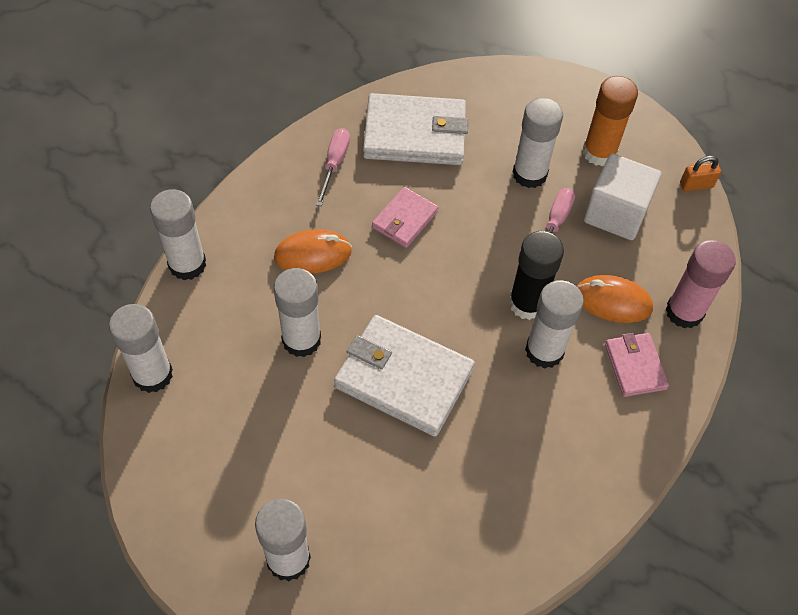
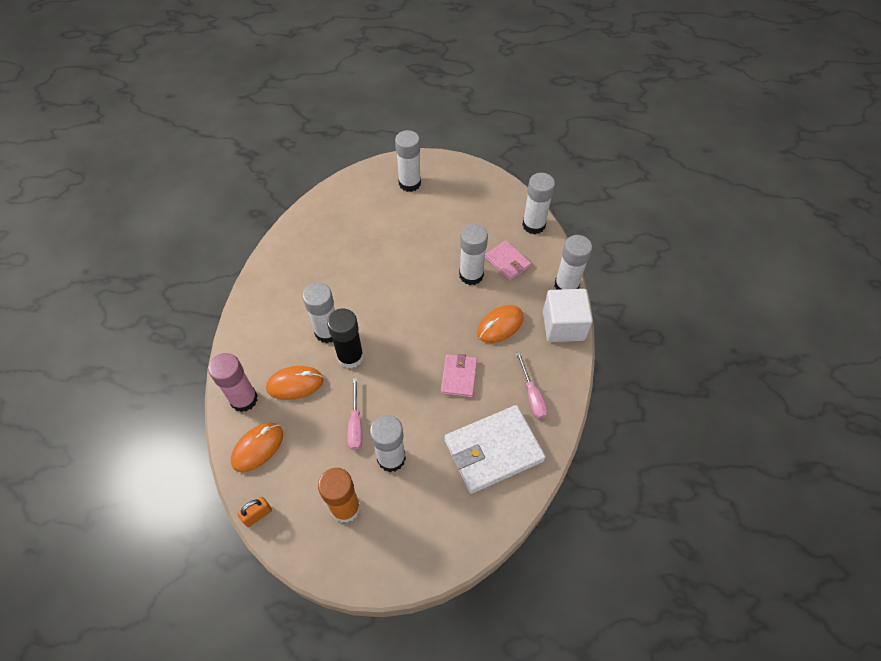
camera: 155 degrees right, 0 degrees up
(403, 378) = (402, 281): white wallet -> none
(616, 213) = (314, 455): white cube -> white cube (563, 325)
(635, 366) = (268, 348): pink wallet -> pink wallet (507, 262)
(680, 249) = (258, 448): none -> orange mouse

